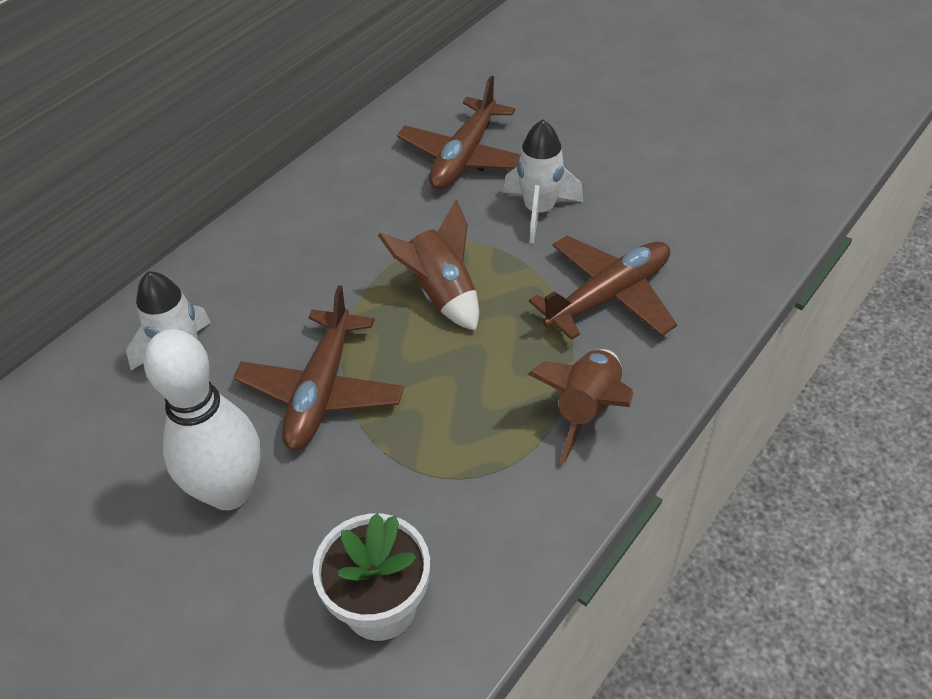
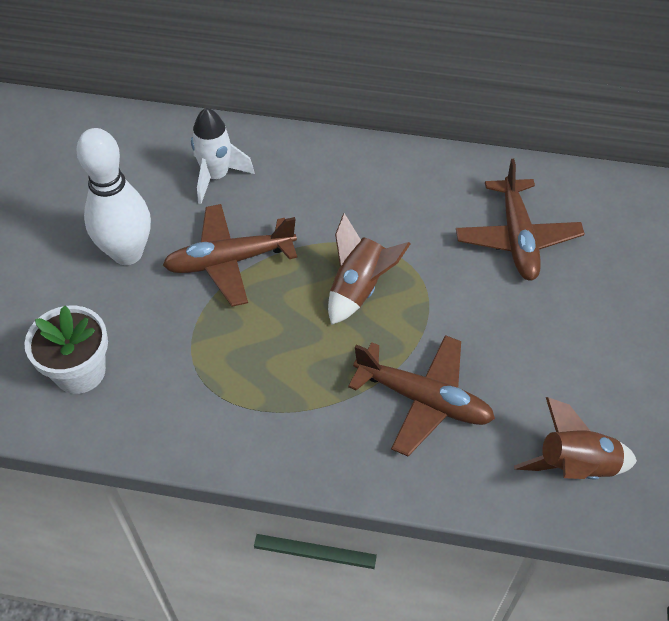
camera: 60 degrees right, 5 degrees up
(464, 157) = (517, 238): brown plane -> brown plane turned 90 degrees counterclockwise
(539, 211) = (489, 314): white rocket -> none
(586, 410) = (297, 428): brown rocket -> brown rocket (574, 466)

